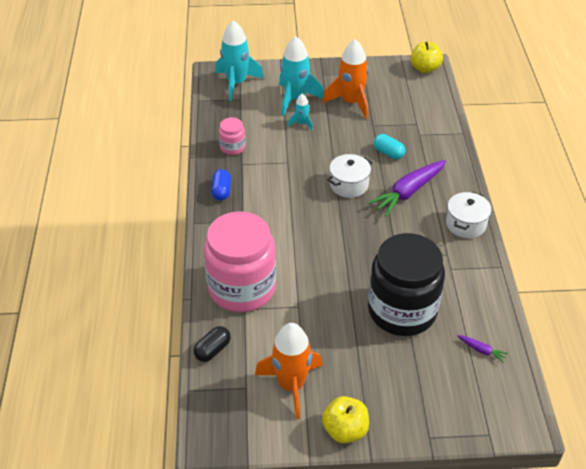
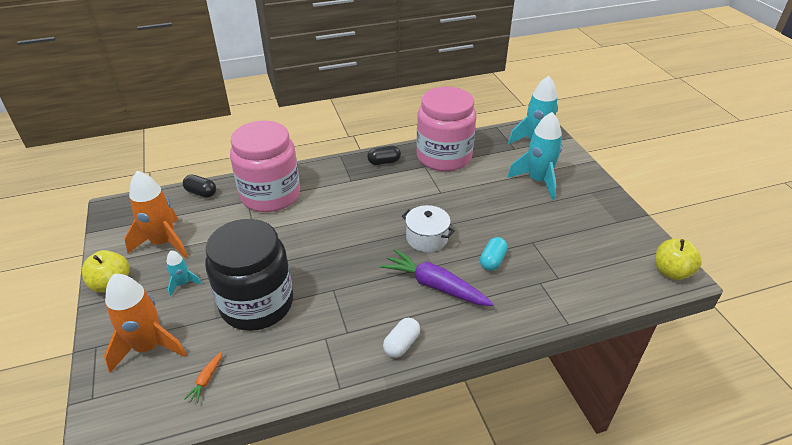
camera: 75 degrees right, 5 degrees down
(221, 191) = (384, 162): blue capsule -> black capsule
(232, 147) = (444, 157): pink jar -> pink jar, size x2.29
(301, 123) = (503, 191): turquoise rocket -> turquoise rocket (183, 284)
(351, 102) = (560, 219): orange rocket -> orange rocket (148, 347)
(465, 224) = (401, 344): white pot -> white capsule
(481, 350) = (206, 380): purple carrot -> orange carrot

